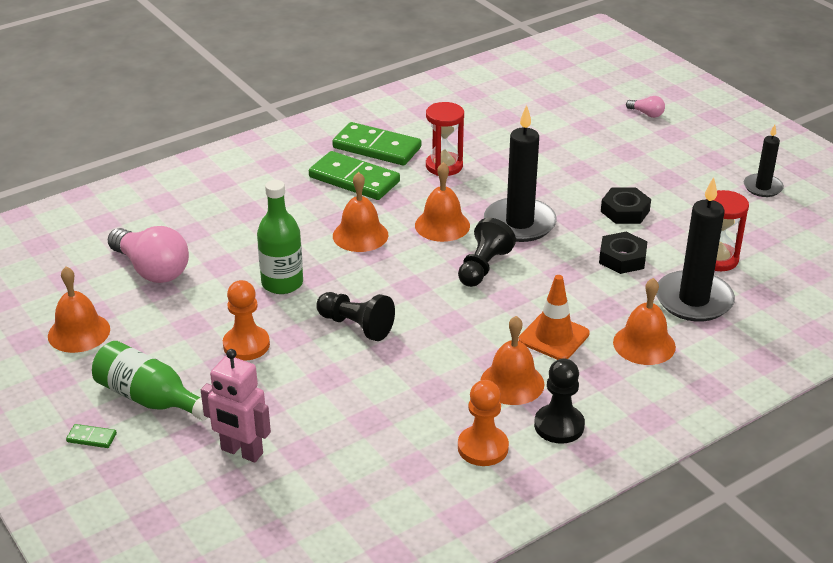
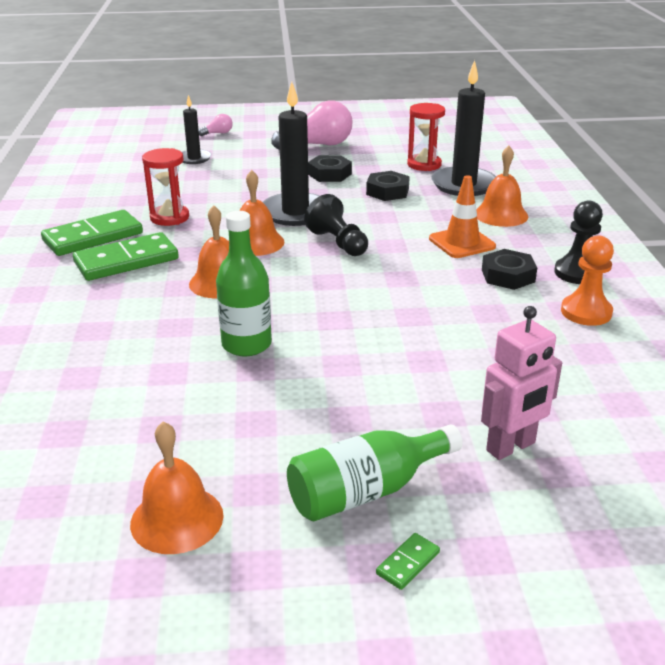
camera: 60 degrees left, 5 degrees down
(152, 269) = (116, 424): pink light bulb -> pink light bulb (317, 145)
(246, 345) = (329, 395): orange pawn -> none
(356, 326) = (360, 323): black pawn -> none
(512, 383) = (508, 276): orange bell -> black nut
(762, 187) = (358, 129): black candle -> black candle (194, 158)

